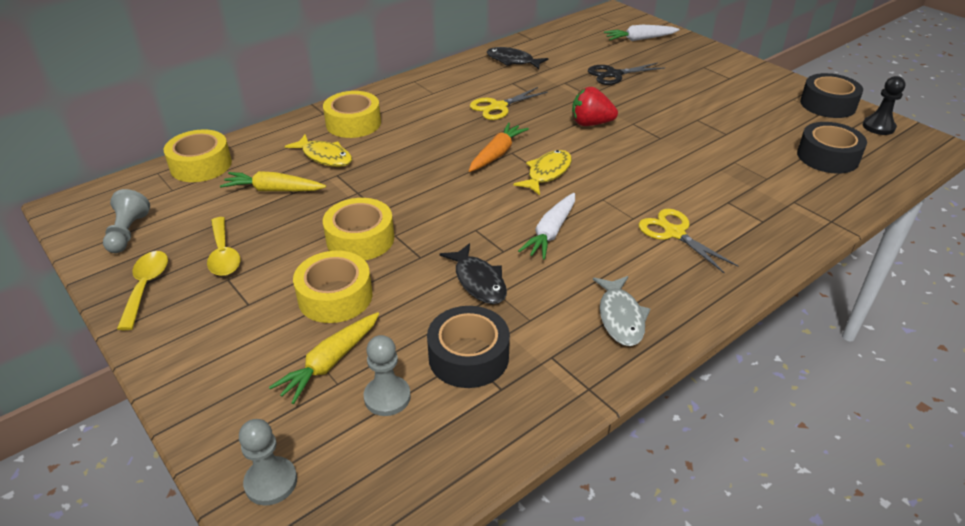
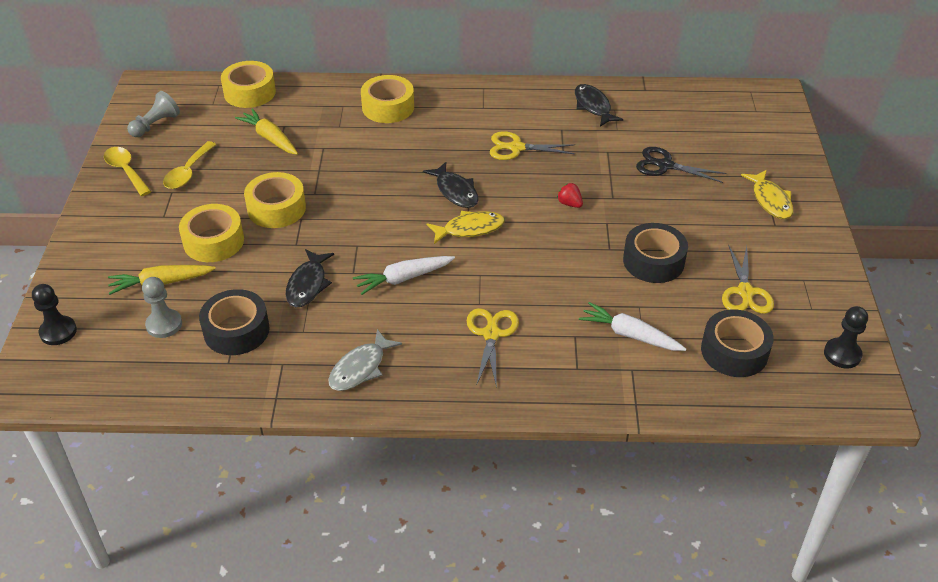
camera: 40 degrees right, 5 degrees up
(146, 287) = (126, 171): yellow spoon -> yellow spoon turned 75 degrees counterclockwise
(271, 482) = (58, 332): grey pawn -> black pawn
(325, 157) = (333, 127): yellow fish -> yellow fish (770, 200)
(497, 154) = (455, 191): orange carrot -> black fish
(591, 123) = (569, 204): red strawberry -> red strawberry, size x0.57
(639, 39) = (751, 138): white carrot -> white carrot (630, 335)
(776, 121) = (745, 292): none -> yellow scissors
(827, 104) = (830, 304): black tape -> black tape (653, 261)

